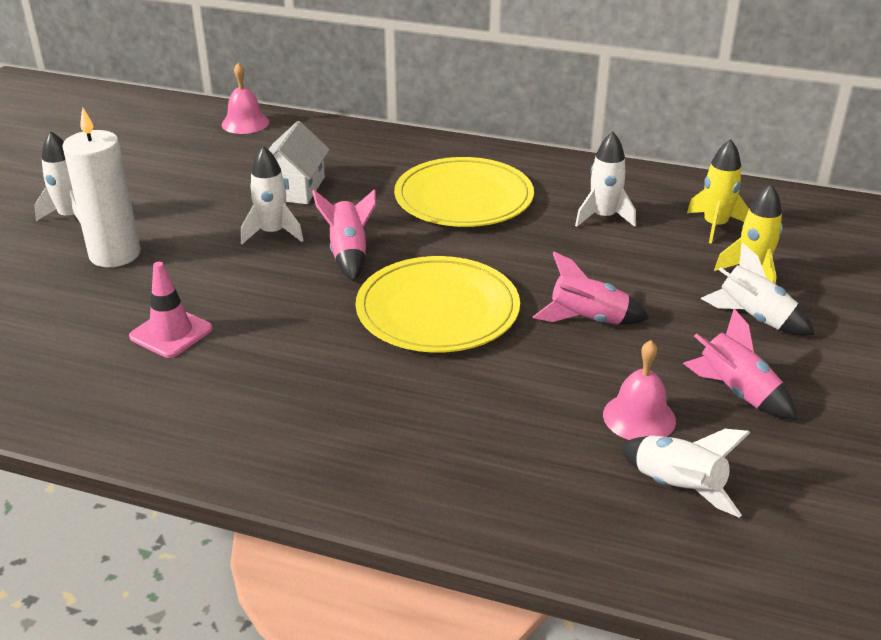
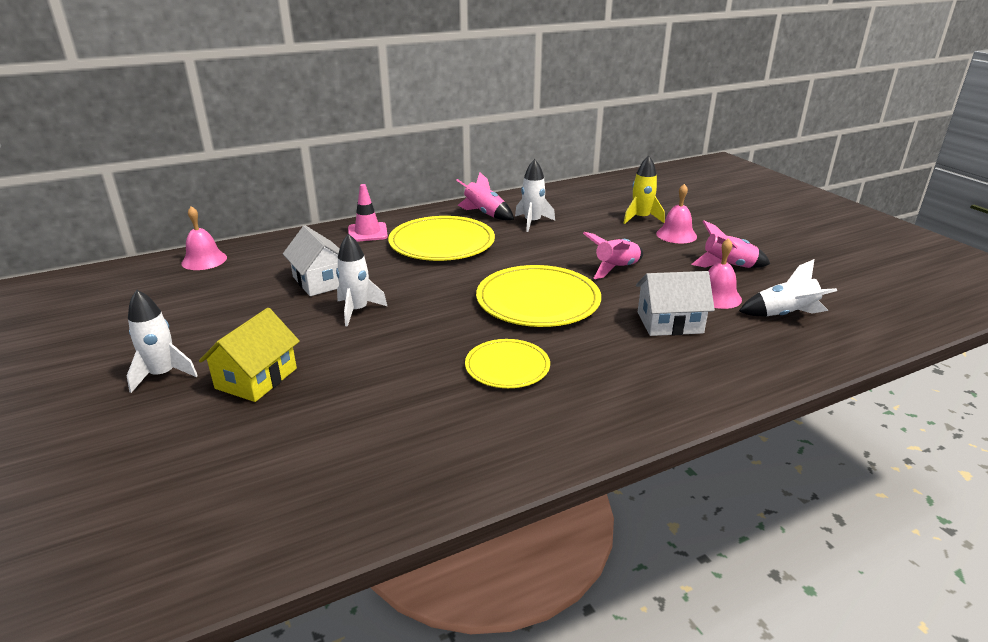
camera: 45 degrees left, 5 degrees down
(115, 254) = (256, 378): white candle -> yellow house
(171, 333) = (401, 398): pink traffic cone -> pink traffic cone (367, 232)
(291, 357) = (507, 366): none -> yellow plate
(349, 254) = (431, 299): pink rocket -> pink rocket (485, 214)
(521, 411) = (669, 322): none -> white house
(714, 226) = (588, 206): yellow rocket -> none
(754, 318) = (676, 235): white rocket -> pink bell

